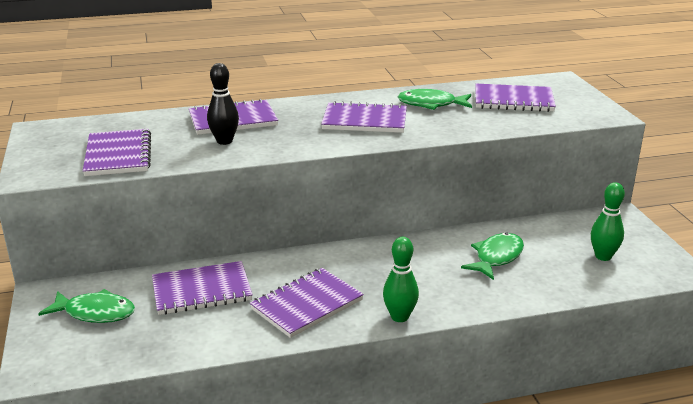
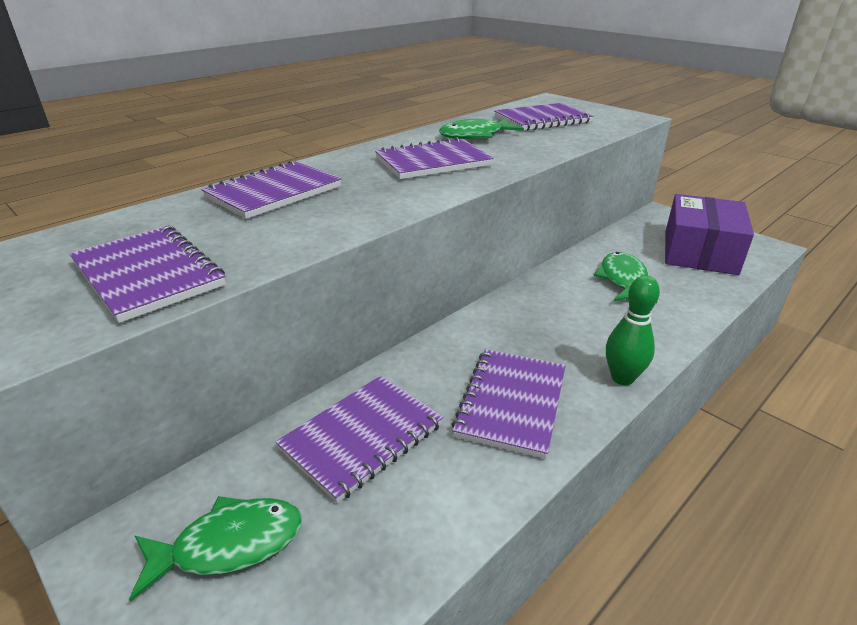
camera: 30 degrees left, 5 degrees up
(224, 141) = (294, 218): black bowling pin -> none
(603, 256) = (699, 252): green bowling pin -> purple box

